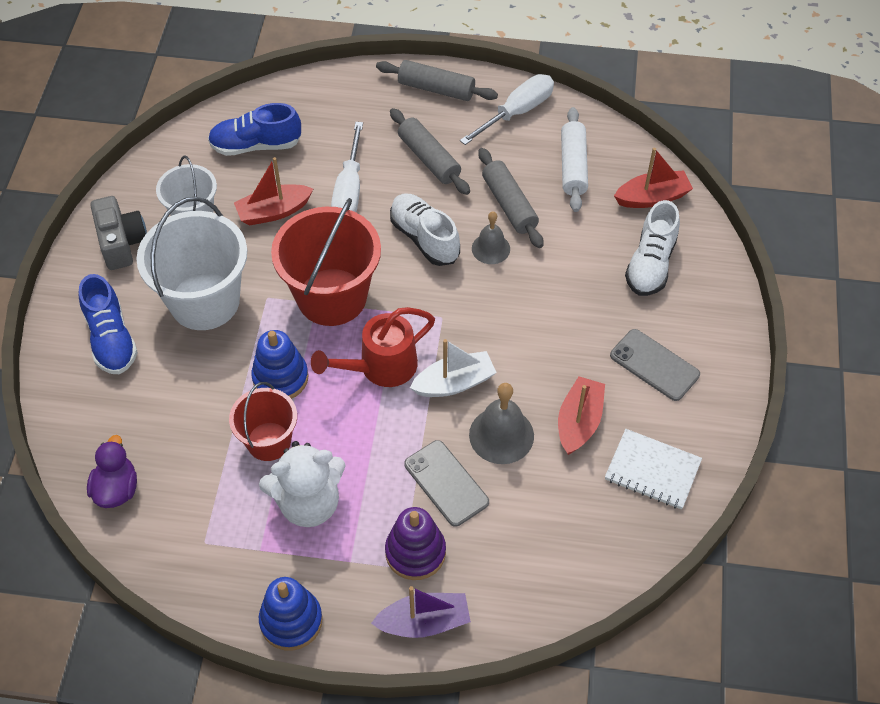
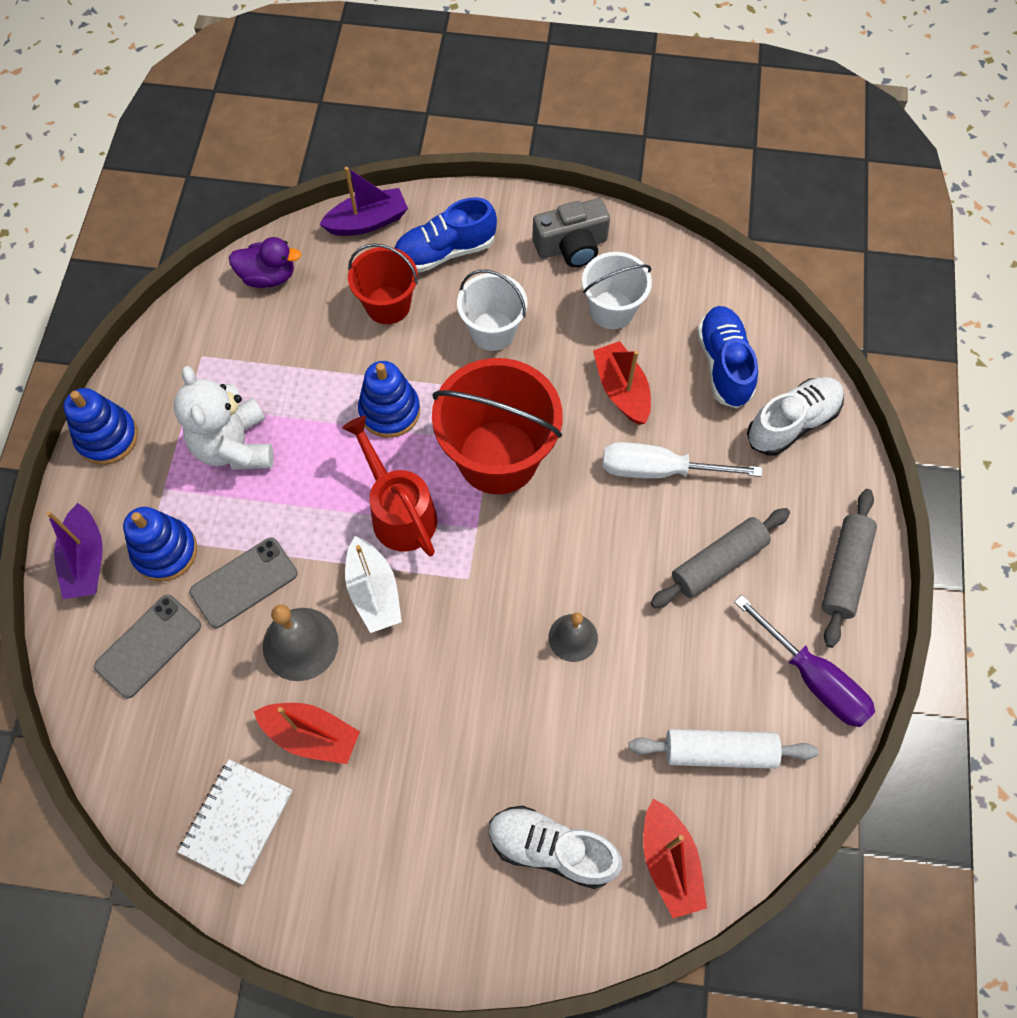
camera: 90 degrees right, 10 degrees up
(64, 404) = (367, 222): none -> purple boat
(204, 301) = (492, 331): white bucket -> white bucket, size x0.59
(269, 441) = (311, 405): red bucket -> red bucket (388, 305)
(415, 552) = (165, 551): purple stacking toy -> blue stacking toy
(424, 238) = (587, 558): white shoe -> white shoe (792, 423)
(509, 204) = (646, 662): grey rolling pin -> none
(517, 112) = (813, 678): white screwdriver -> purple screwdriver
(654, 365) = (389, 838): grey phone -> grey phone (148, 646)

